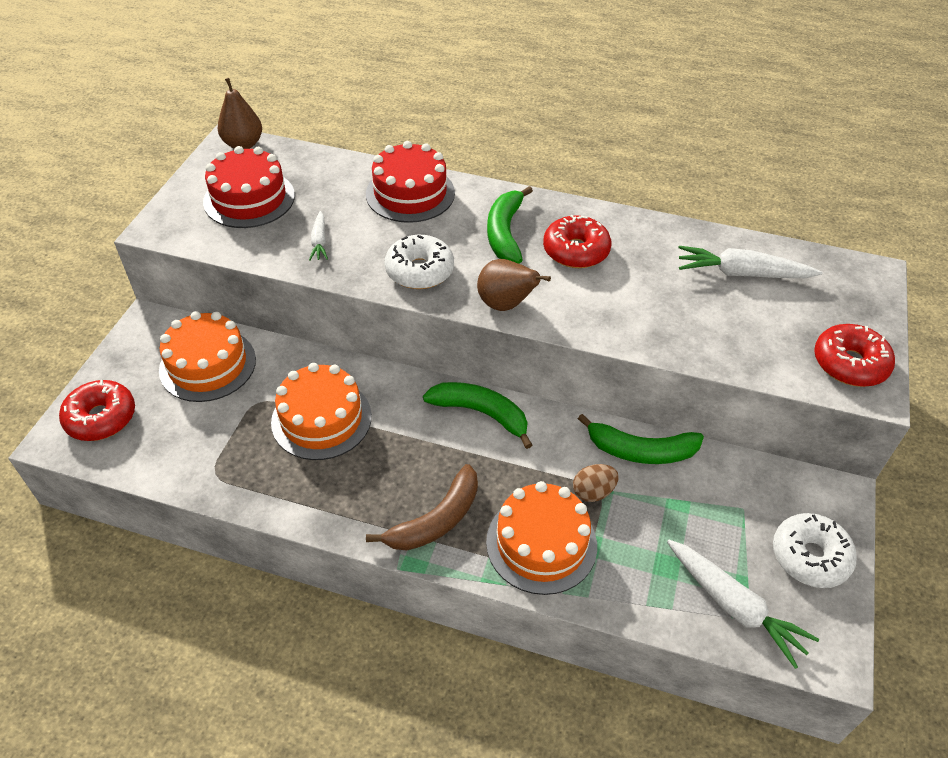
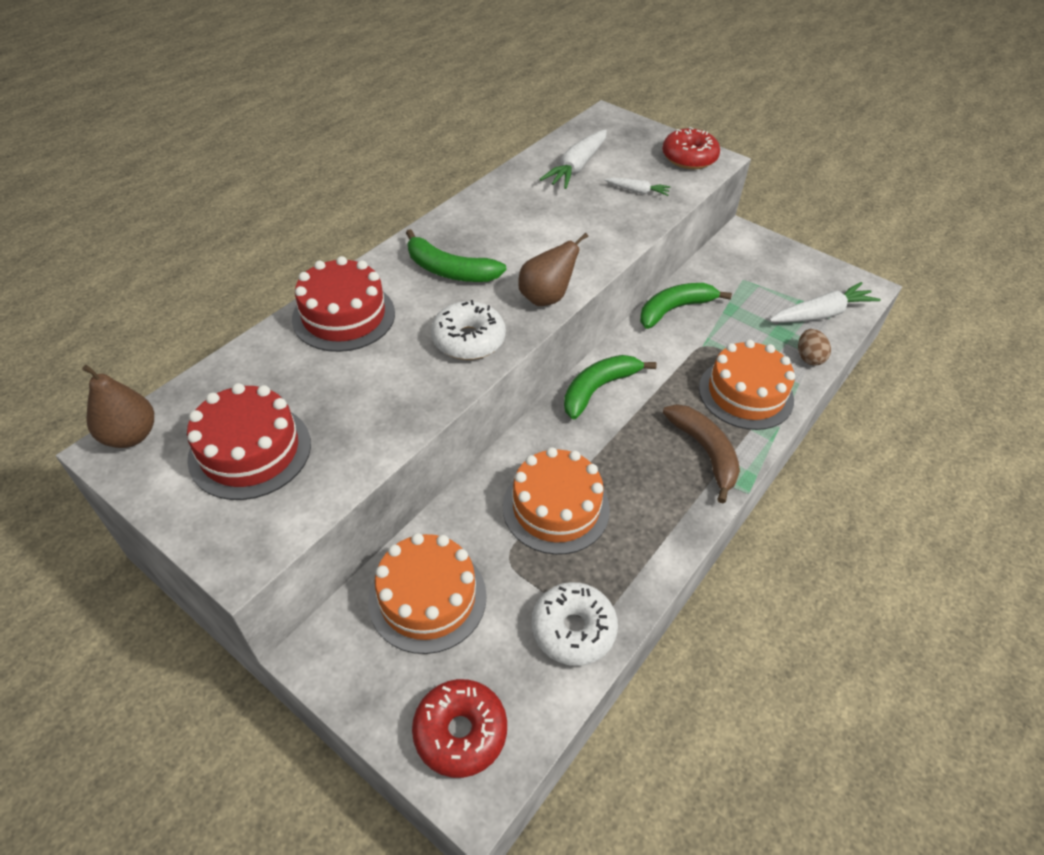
camera: 70 degrees left, 0 degrees up
(319, 241) = (374, 404): white carrot -> white carrot (637, 191)
(576, 251) = (500, 237): red donut -> none
(593, 492) = (705, 348): brown egg -> brown egg (809, 358)
(641, 451) = (674, 309): green banana -> green banana turned 150 degrees counterclockwise
(810, 556) = (789, 266): white donut -> white donut (573, 629)

